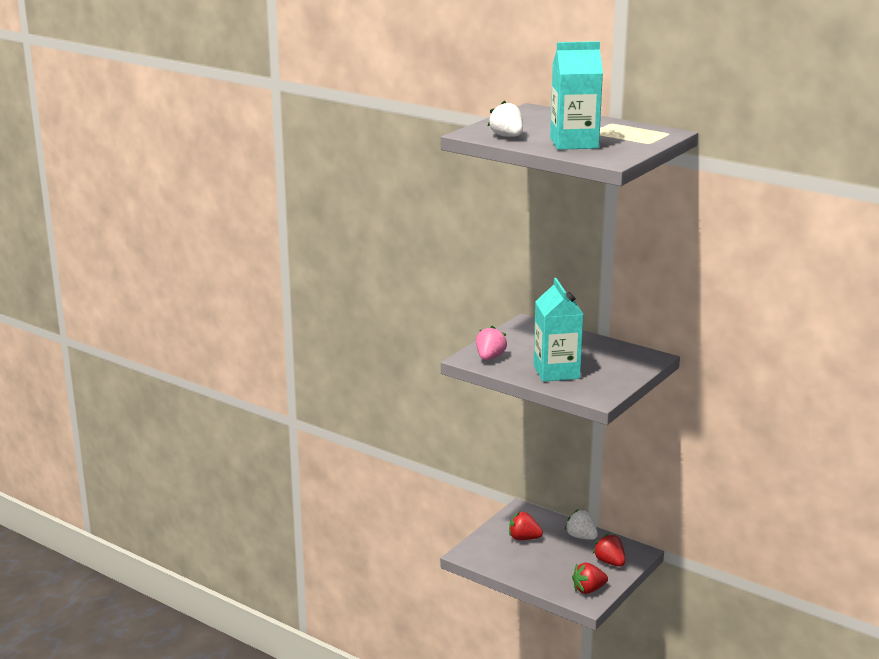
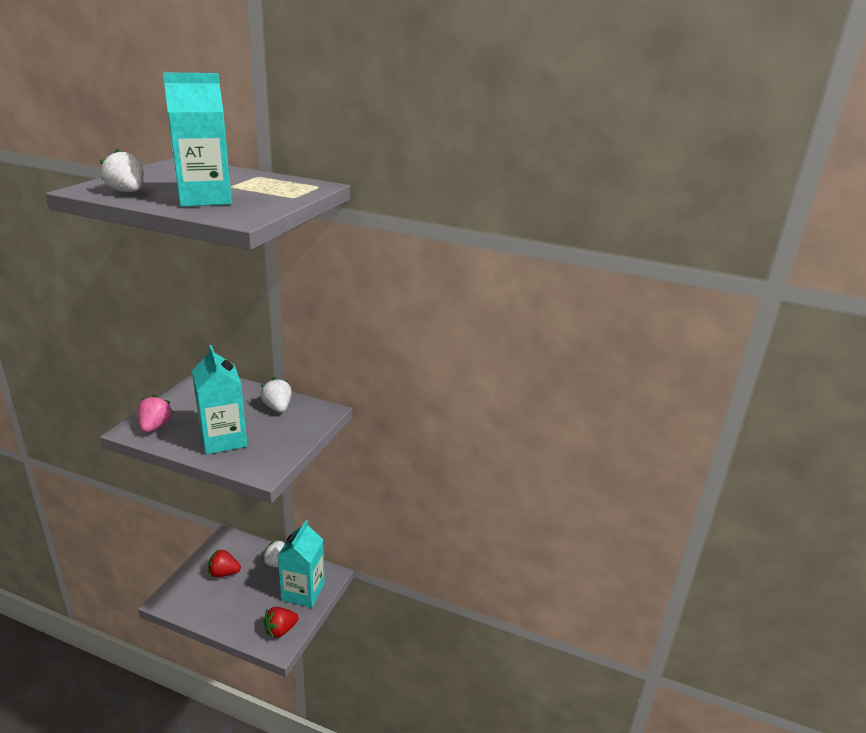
camera: 15 degrees left, 5 degrees up
(604, 351) = (277, 407): none -> white strawberry
(610, 562) = (303, 592): red strawberry -> turquoise carton

